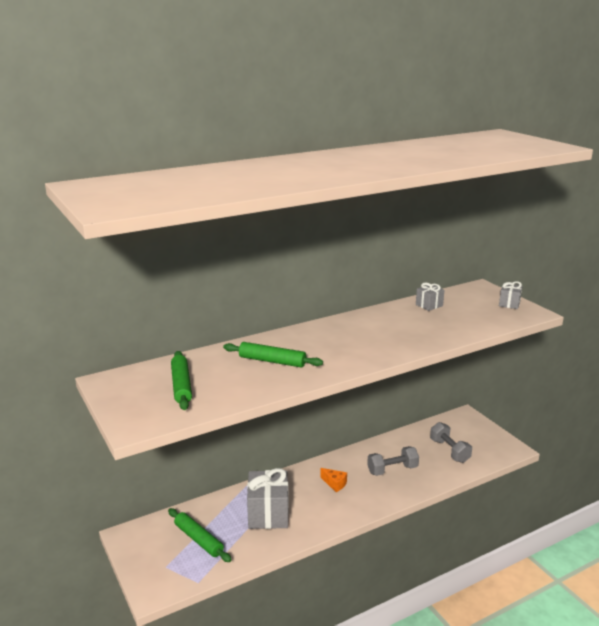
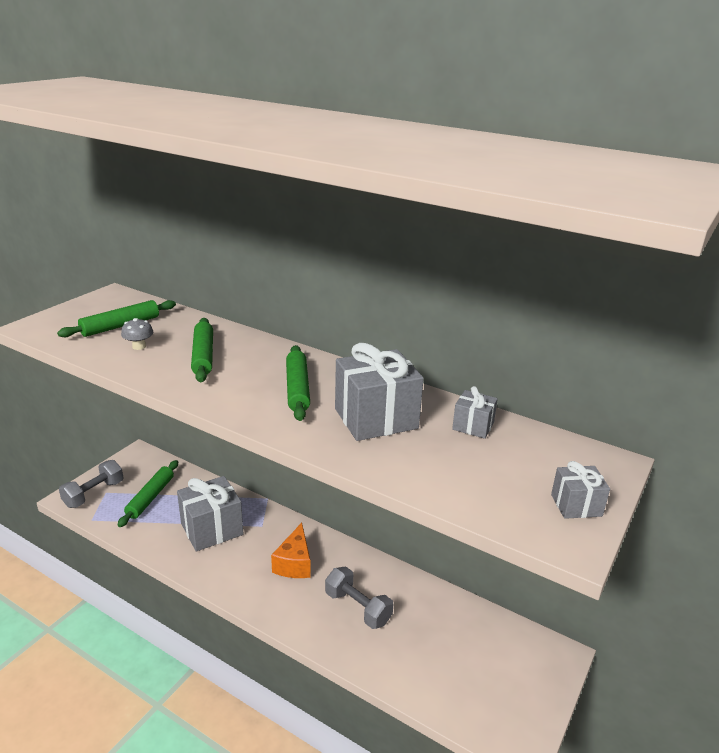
camera: 60 degrees right, 5 degrees up
(230, 383) = (139, 346): none -> grey mushroom
(335, 484) = (294, 563): orange cheese -> orange cheese, size x1.52
(349, 340) = (297, 389): none -> green rolling pin
(403, 326) = (376, 418): none -> grey gift
(449, 451) = (448, 659): grey dumbbell -> grey dumbbell (94, 494)

